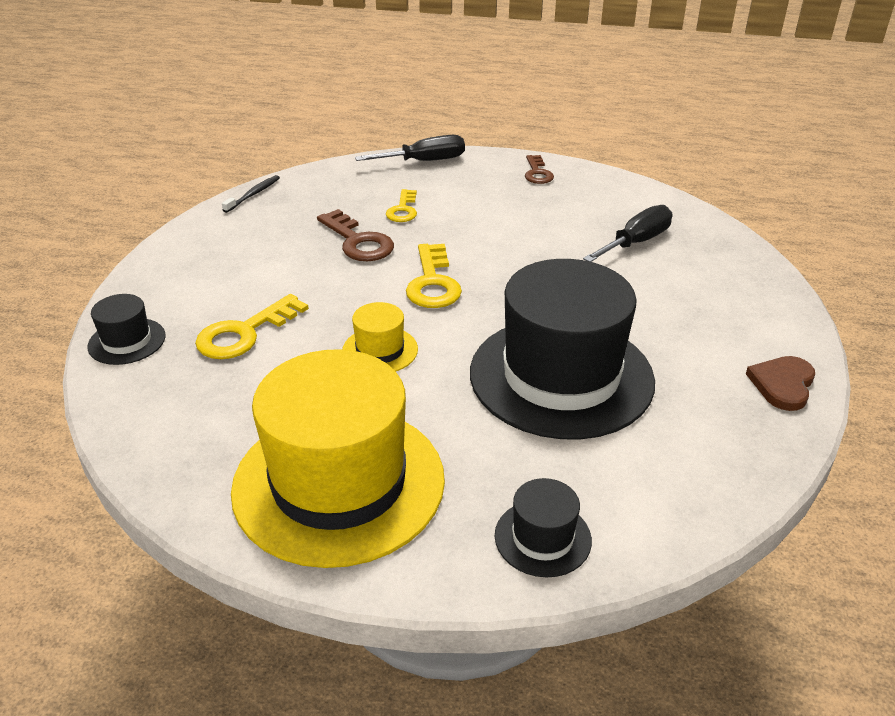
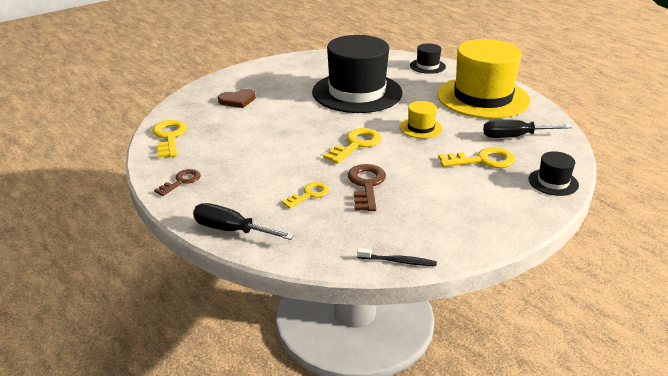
camera: 140 degrees left, 5 degrees down
(253, 194) = (398, 261): black toothbrush -> black toothbrush turned 150 degrees counterclockwise
(636, 242) = (223, 120): black screwdriver -> black screwdriver (514, 137)
(642, 201) = (169, 137): none -> yellow key
(782, 384) = (284, 63): brown heart -> brown heart (237, 100)

